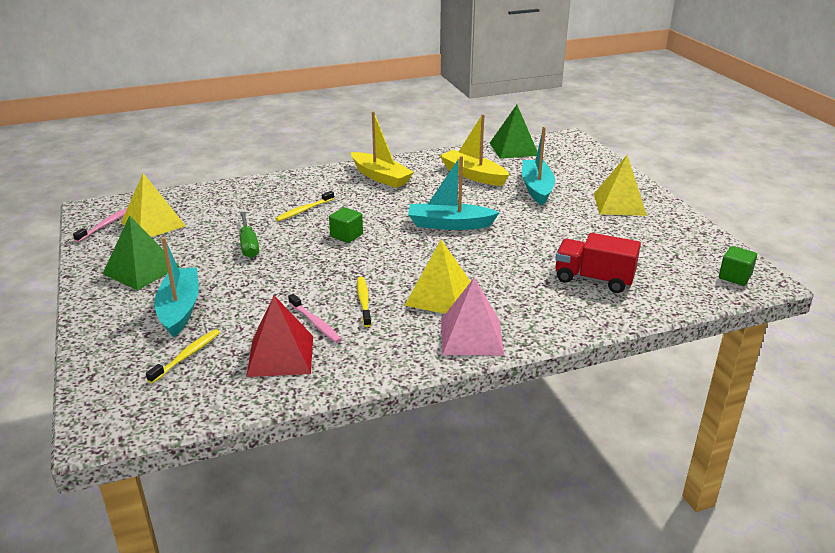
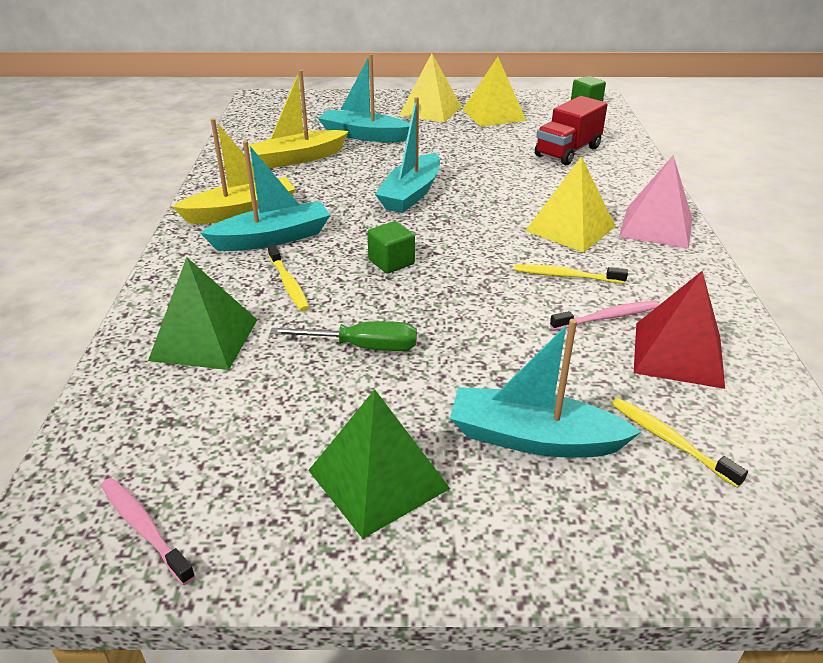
camera: 70 degrees left, 5 degrees up
(153, 224) = (200, 452): yellow pyramid -> yellow pyramid (493, 115)
(354, 194) = (272, 238): none -> turquoise boat
(513, 149) = (253, 126): green pyramid -> green pyramid (204, 339)

